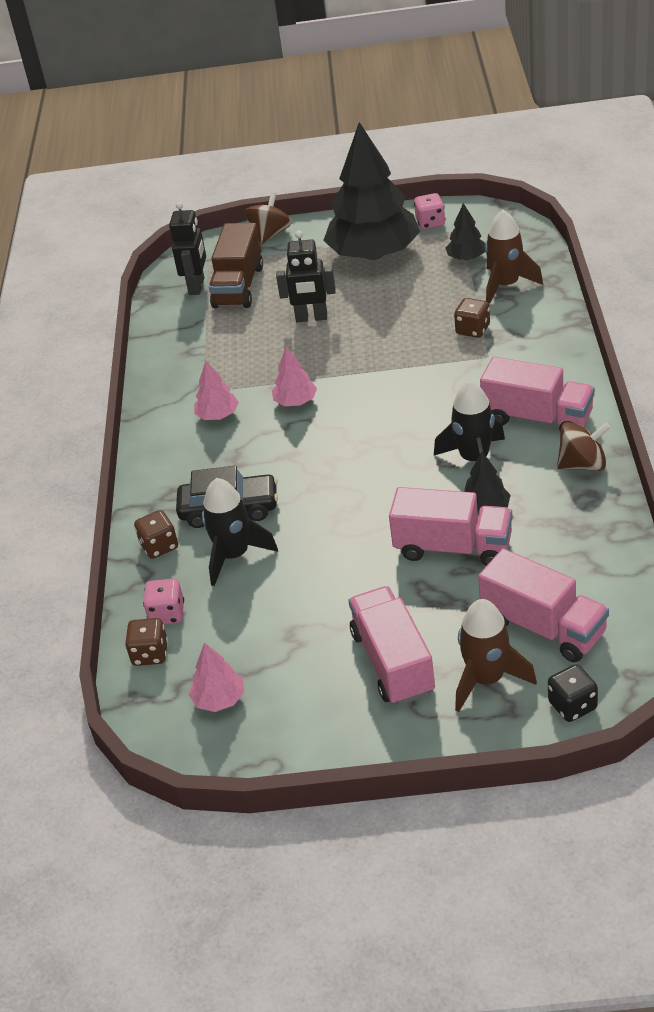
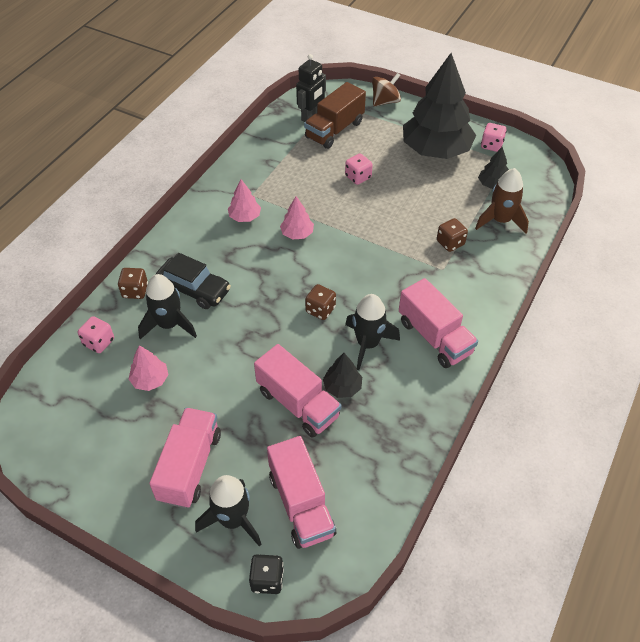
camera: 25 degrees right, 10 degrees up
(150, 654) = (66, 364): brown dice -> brown dice (320, 310)
(219, 699) = (74, 423): pink tree -> pink tree (150, 380)
(311, 318) = (358, 177): black robot -> pink dice
(487, 679) = (233, 520): brown rocket -> black rocket
(582, 464) = (433, 392): brown spinning top -> none

